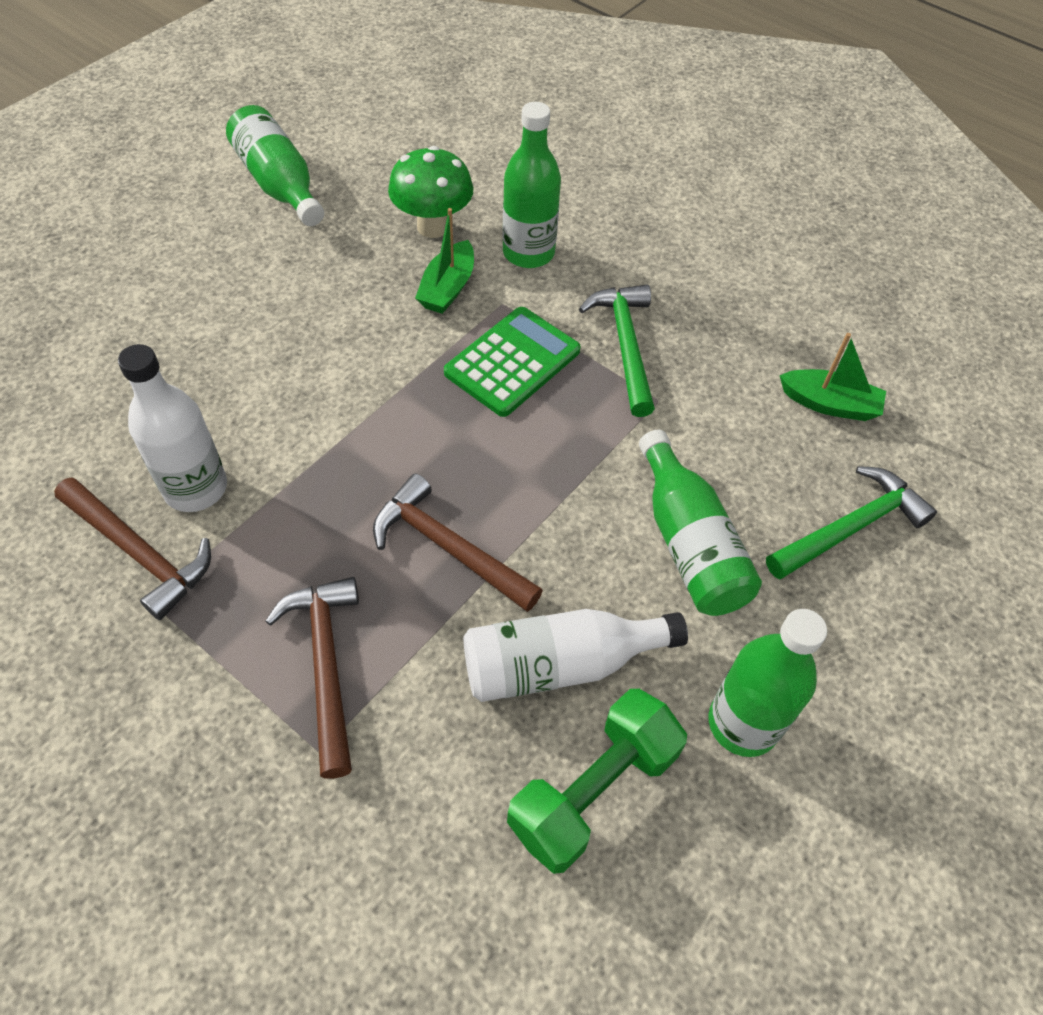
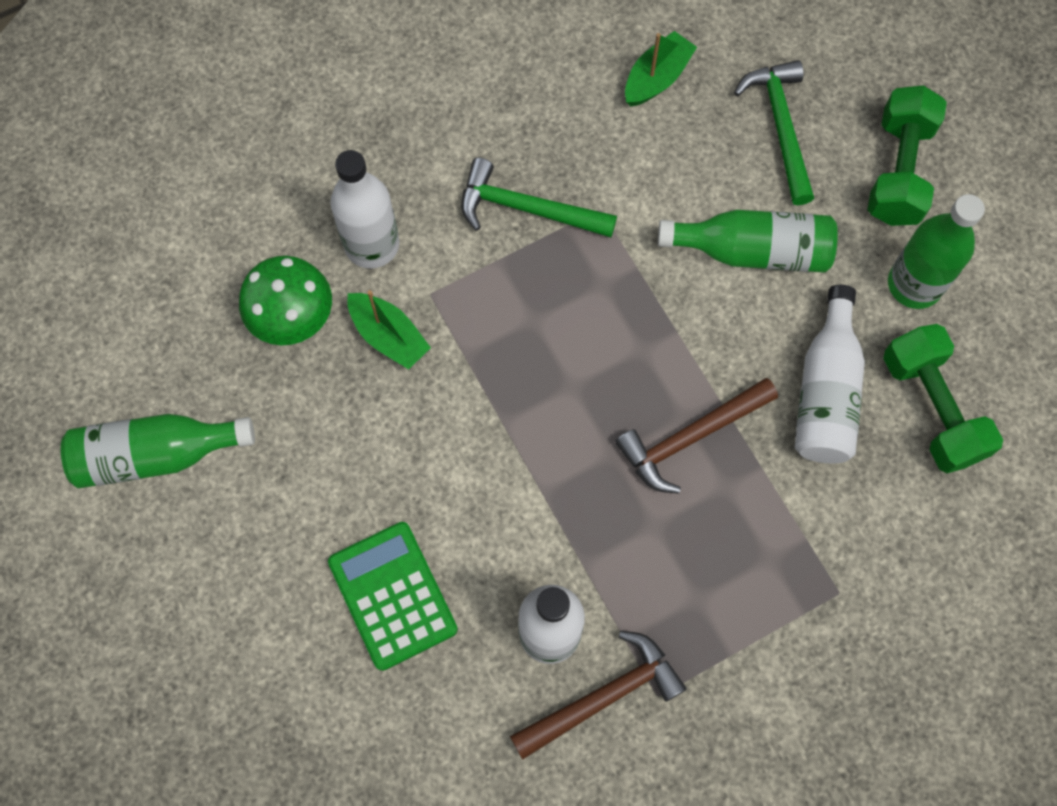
camera: 65 degrees left, 15 degrees up
(326, 665) = (768, 567): brown hammer -> none
(512, 362) = (508, 312): green calculator -> green calculator (393, 595)
(528, 253) = (372, 245): green bottle -> white bottle
(877, 663) = (898, 171): none -> green dumbbell

